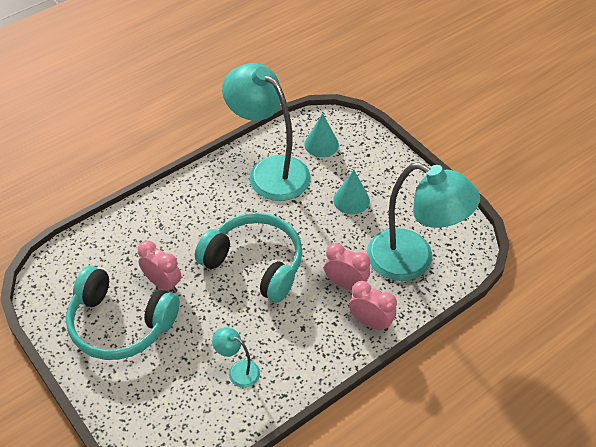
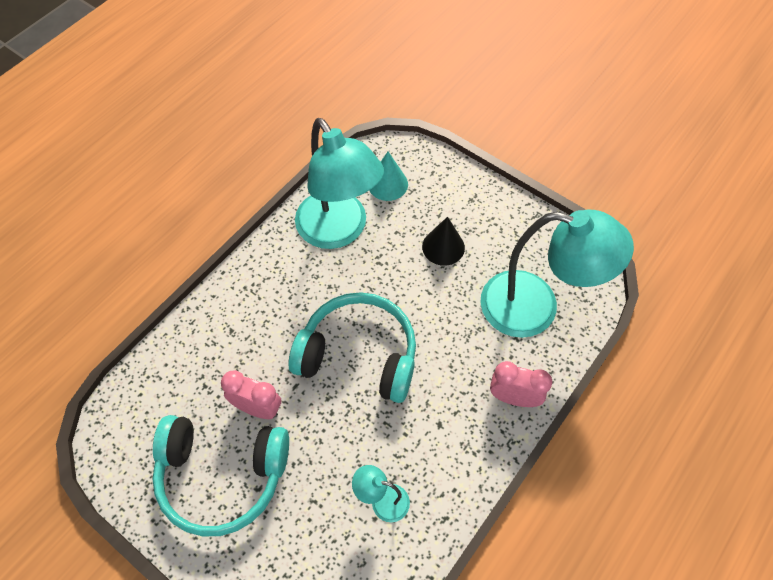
camera: 15 degrees left, 10 degrees up
(269, 171) = (339, 231): turquoise lamp -> turquoise lamp turned 150 degrees counterclockwise
(346, 284) = (470, 355): pink clock -> none
(351, 200) = (443, 247): turquoise cone -> black cone

